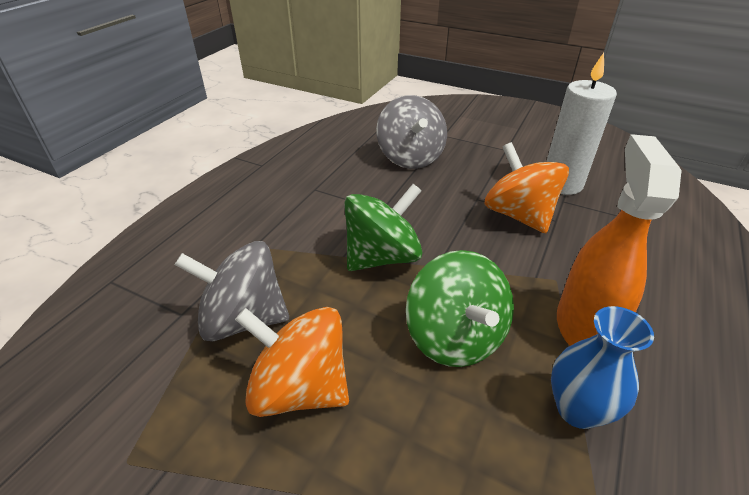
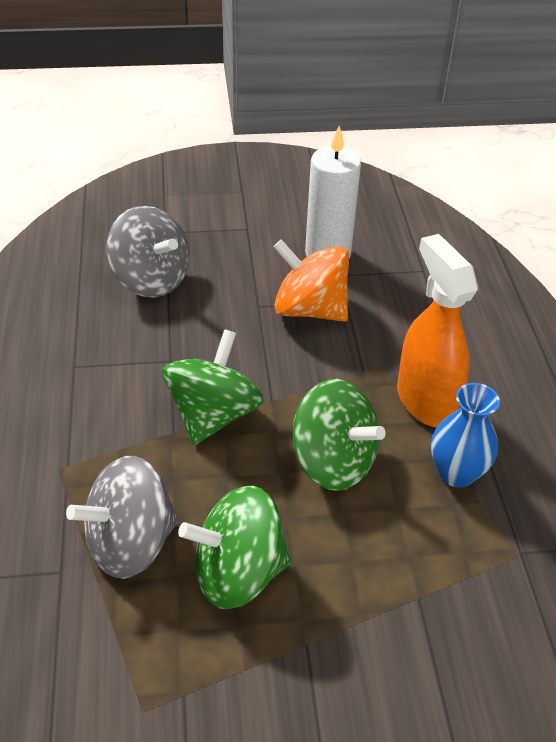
camera: 35 degrees left, 5 degrees up
(300, 387) = (238, 572): orange spinning top -> green spinning top

